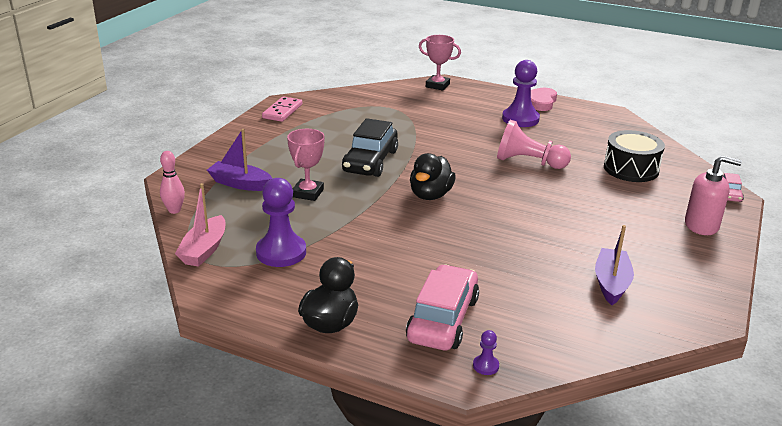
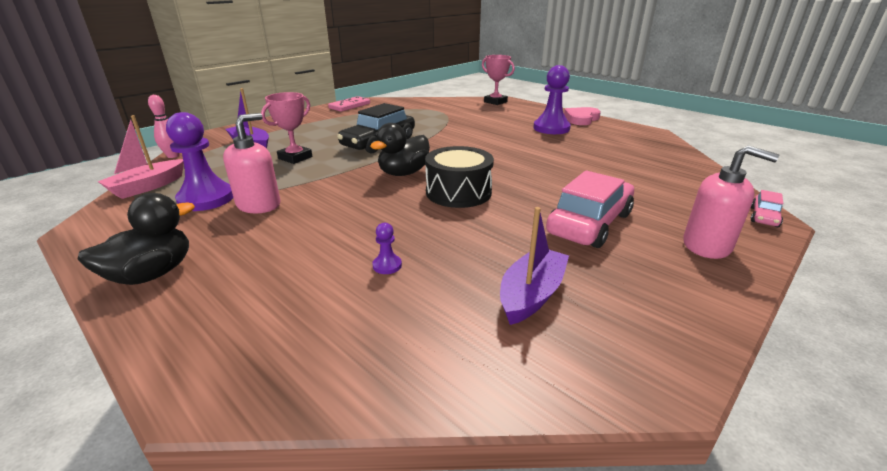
camera: 20 degrees right, 0 degrees up
(338, 250) = (259, 205): none -> pink soap dispenser
(443, 319) = (274, 296): pink car -> pink car (589, 223)
(485, 366) = (252, 374): purple pawn -> purple pawn (387, 265)
(528, 162) = (530, 159): pink pawn -> none
(631, 169) = (643, 177): black drum -> black drum (458, 192)

